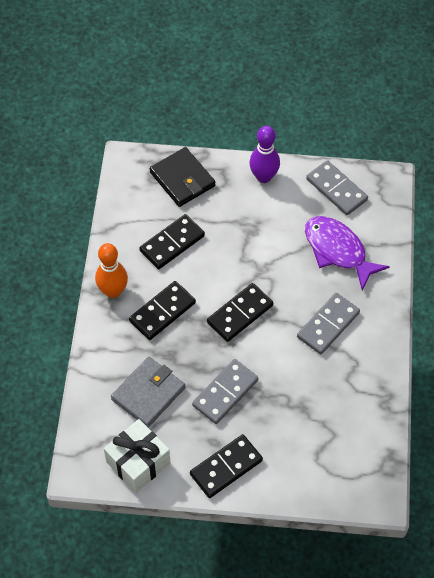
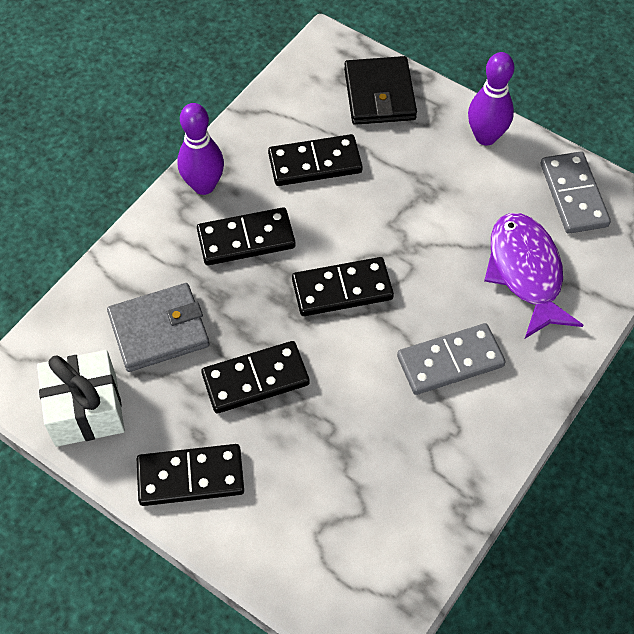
camera: 30 degrees right, 0 degrees up
(113, 291) = (204, 185): orange bowling pin -> purple bowling pin
(225, 392) = (255, 379): grey domino -> black domino

